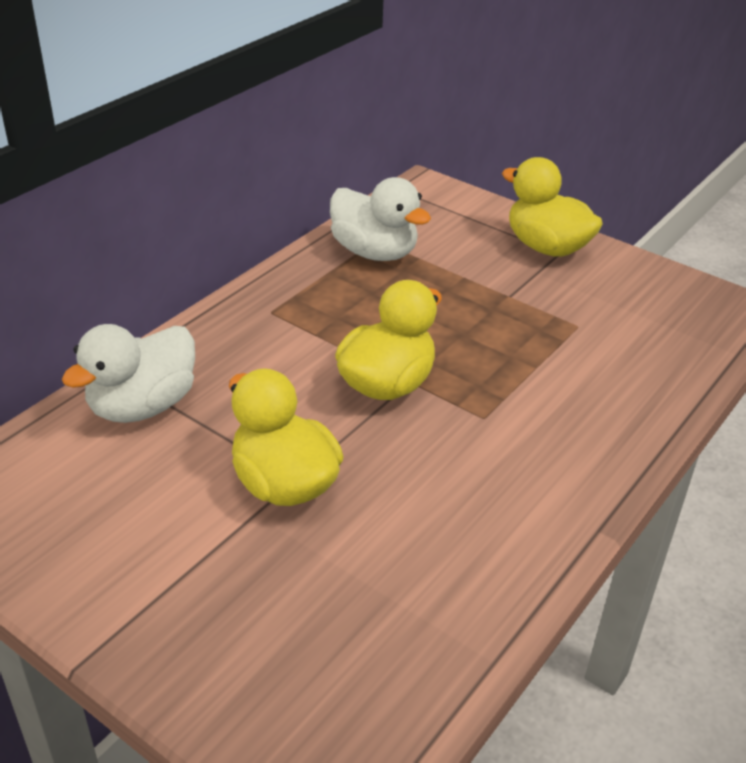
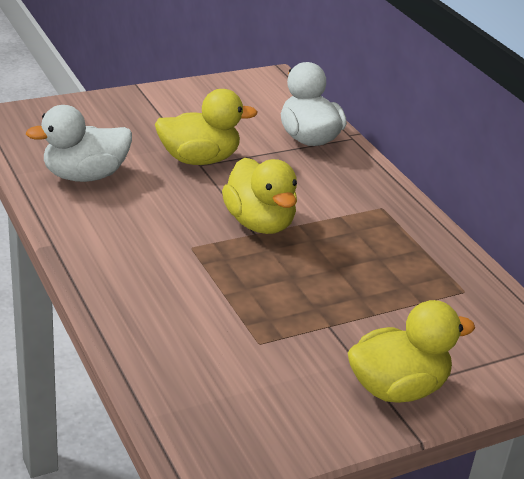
camera: 115 degrees right, 5 degrees down
(374, 252) = (442, 282): white duck -> white duck (85, 176)

